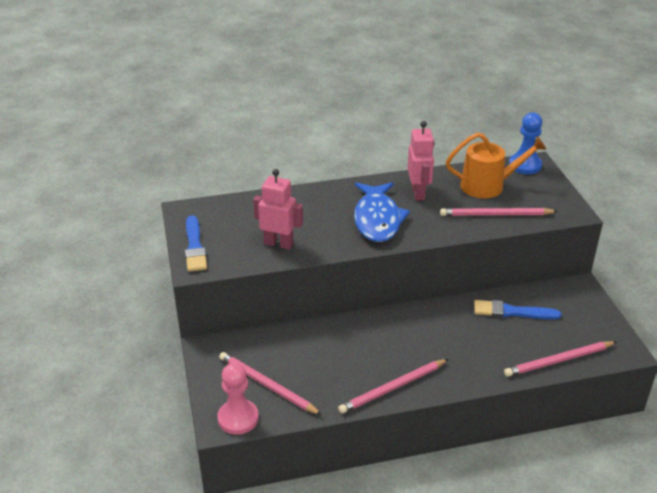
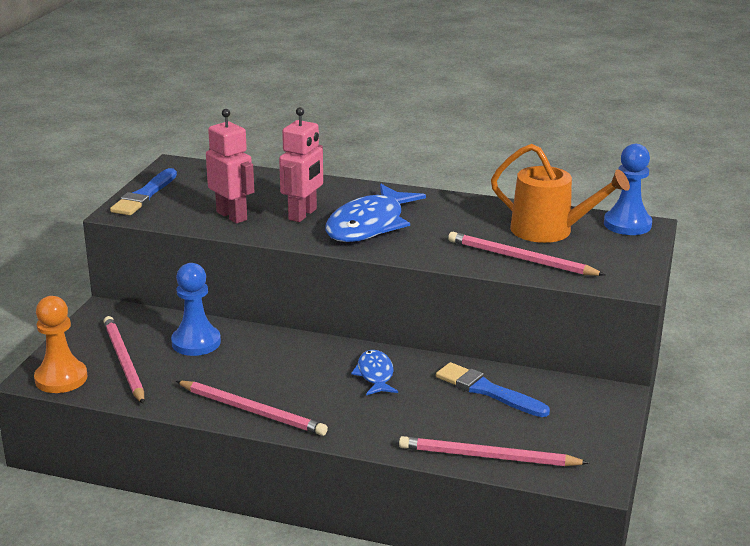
camera: 30 degrees right, 10 degrees down
(238, 418) = (61, 378): pink pawn -> orange pawn
(299, 348) = (196, 342): none -> blue pawn
(392, 388) = (252, 411): pink pencil -> pink pencil turned 150 degrees counterclockwise
(418, 193) = (451, 215): pink robot -> pink robot (303, 214)
(437, 327) = (375, 374): none -> blue fish

